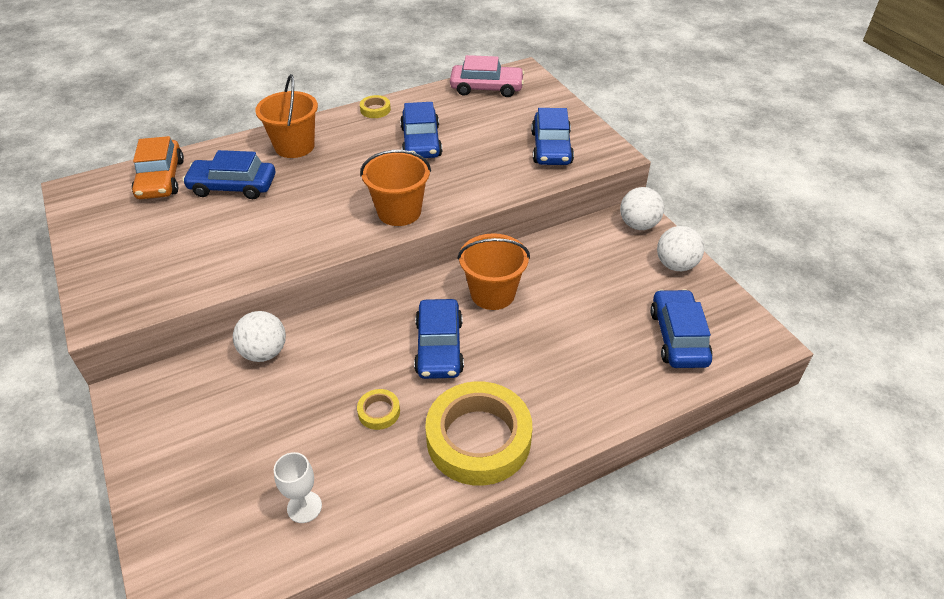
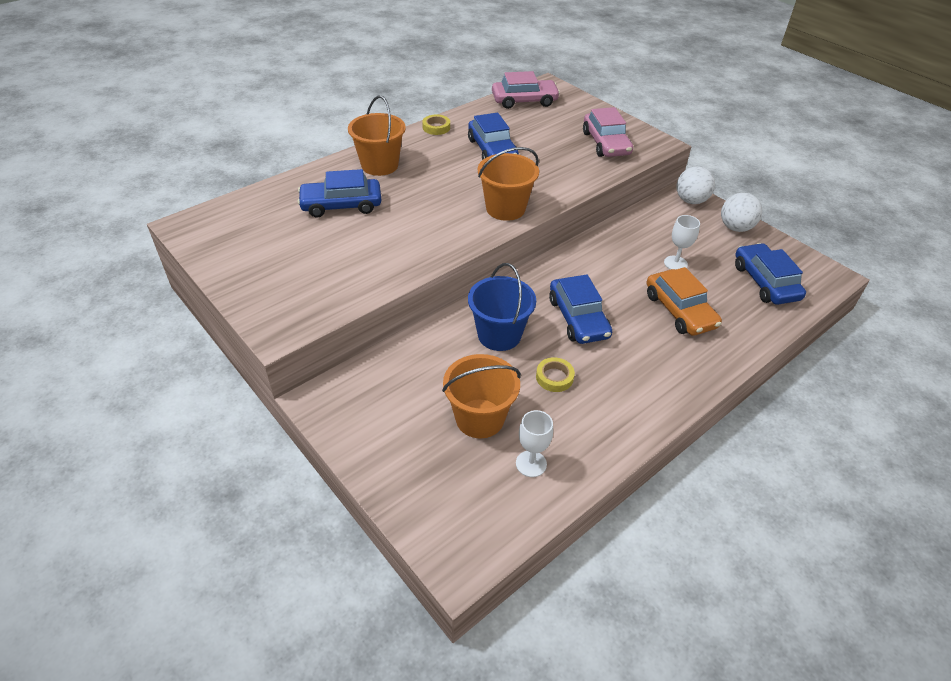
camera: 15 degrees left, 0 degrees up
(160, 179) = (267, 206): orange car -> orange car (679, 310)
(264, 352) = (427, 345): white ball -> none
(344, 353) = (499, 335): none -> blue bucket
(478, 439) = (648, 384): yellow tape -> none
(492, 293) = (600, 269): orange bucket -> orange bucket (479, 418)
(551, 148) = (606, 143): blue car -> pink car
(582, 298) = (675, 263): none -> white goblet

